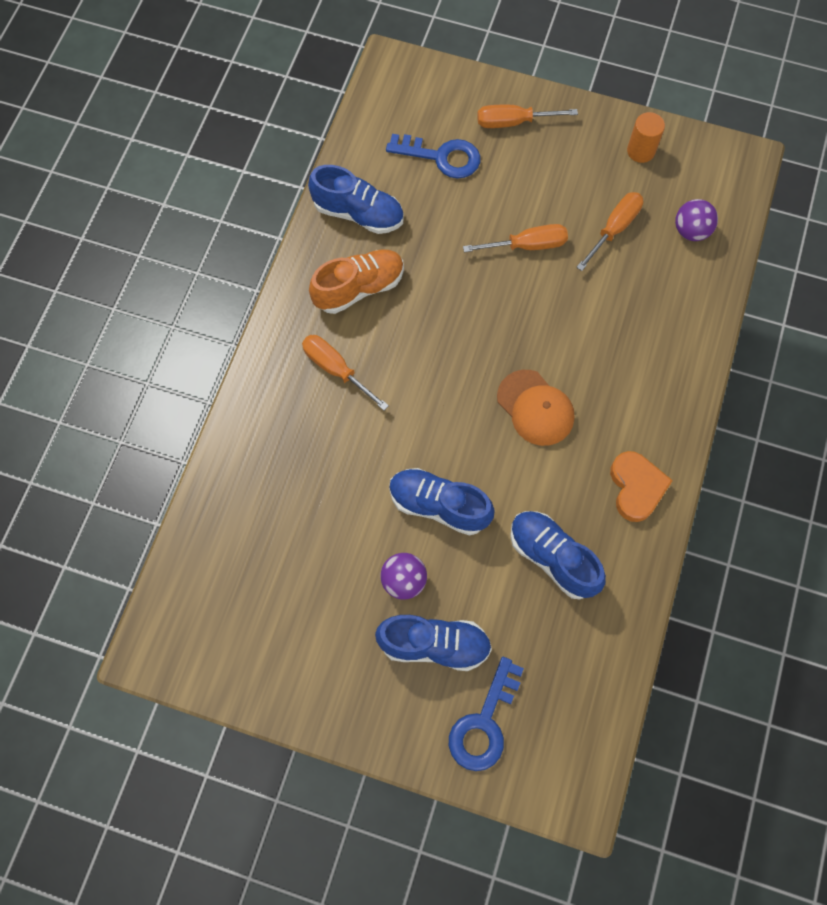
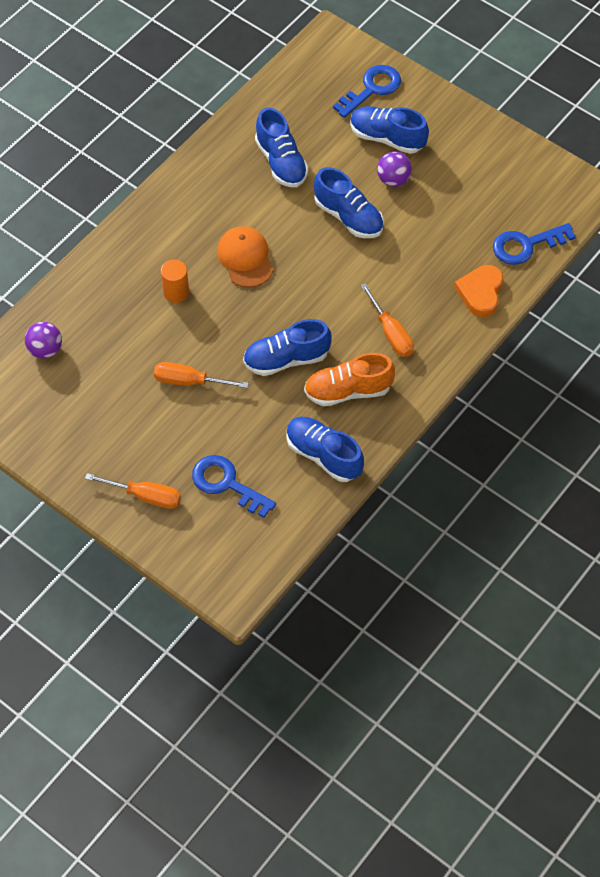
camera: 160 degrees left, 10 degrees down
(211, 539) = (526, 245): none -> blue key
(438, 302) = (286, 359): none -> blue shoe
(614, 229) = (109, 371): orange screwdriver -> none
(636, 487) = (198, 185): orange heart -> orange heart (480, 292)
(641, 151) = (46, 431): orange cylinder -> orange cylinder (176, 292)

